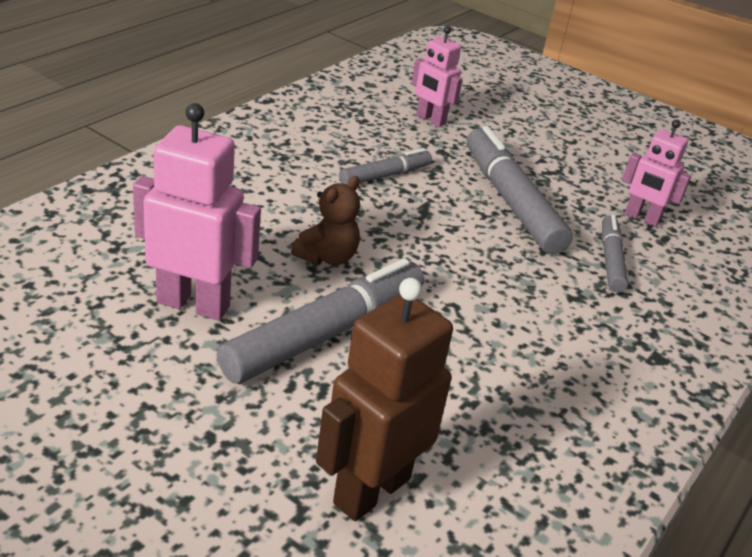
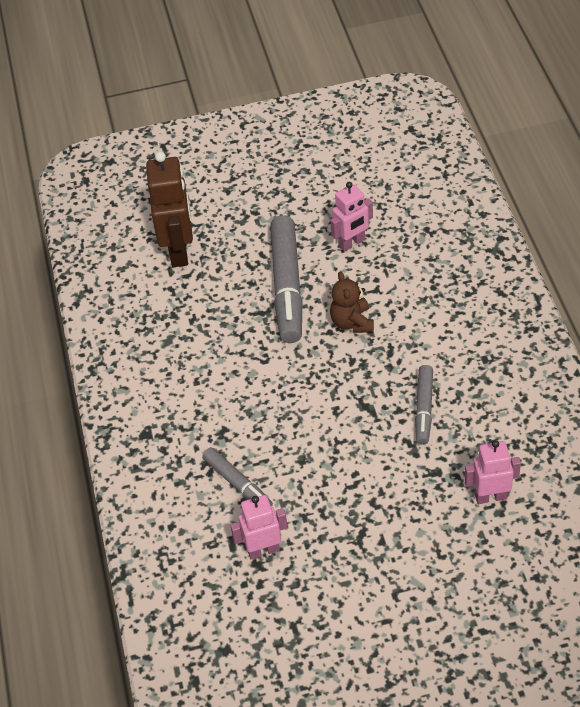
camera: 140 degrees right, 15 degrees up
(194, 304) = (352, 243): pink robot -> pink robot, size x0.62
(511, 201) = (341, 471): grey marker -> none

